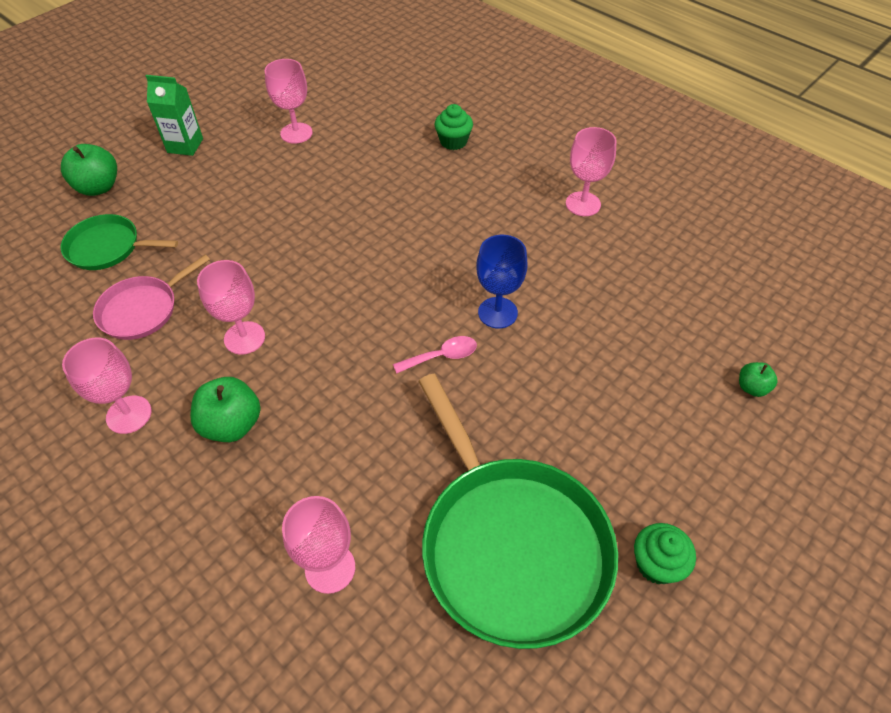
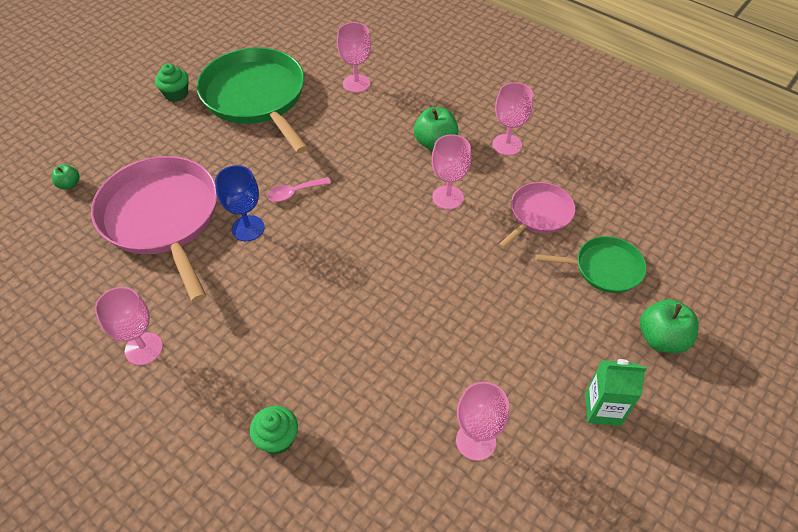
camera: 175 degrees right, 0 degrees up
(607, 332) = (162, 218): none -> pink pan

